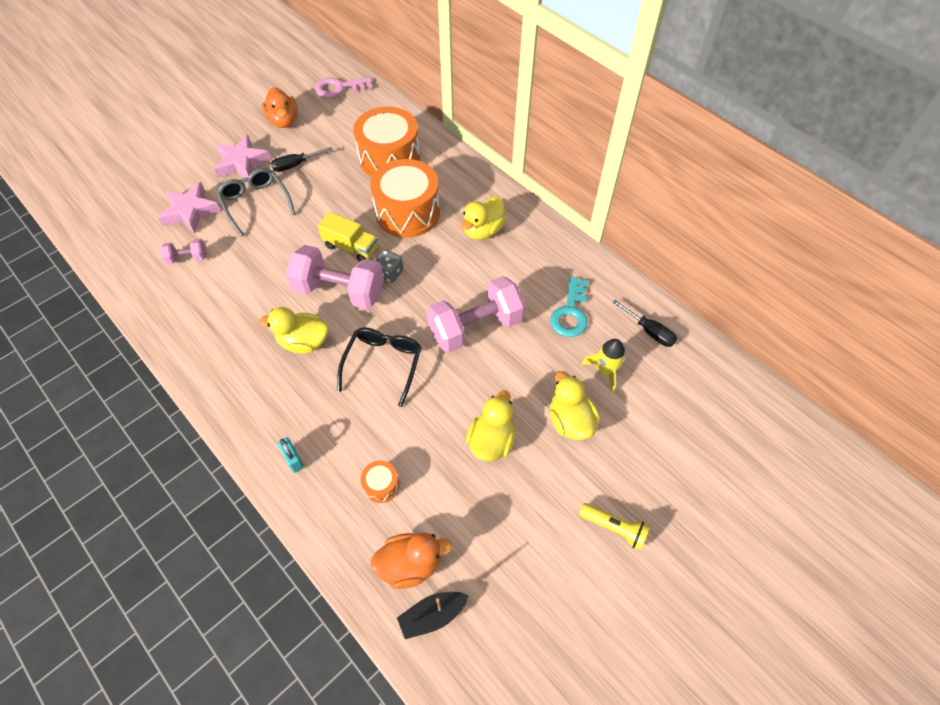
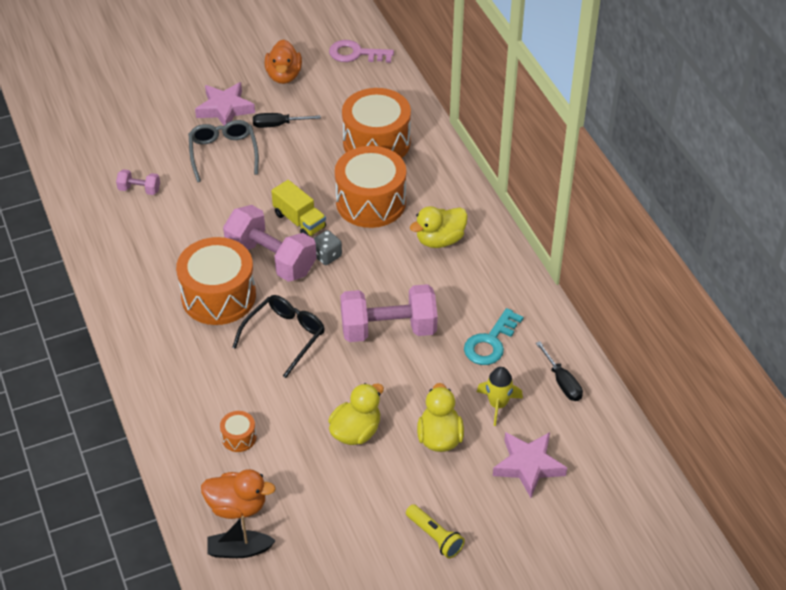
camera: 20 degrees right, 10 degrees down
(190, 211) = (158, 145): pink star -> pink star (528, 466)
(293, 459) = (170, 393): turquoise padlock -> none
(303, 342) = (218, 296): yellow duck -> orange drum

